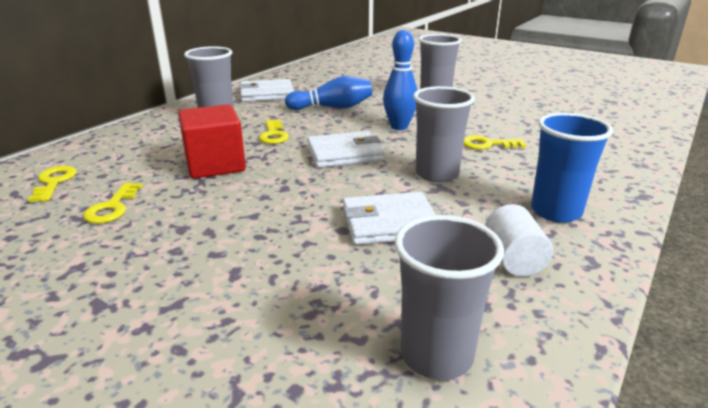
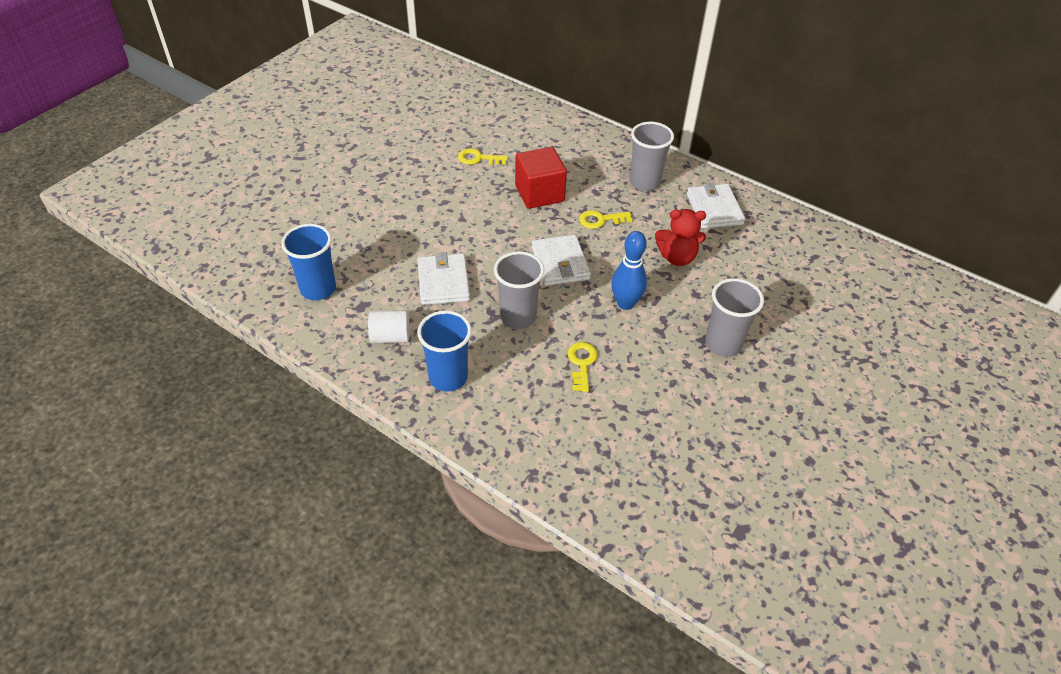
camera: 90 degrees right, 20 degrees up
(54, 182) = (515, 127): yellow key -> none
(332, 108) = (677, 257): blue bowling pin -> red teddy bear
(436, 355) = (318, 289): grey cup -> blue cup

